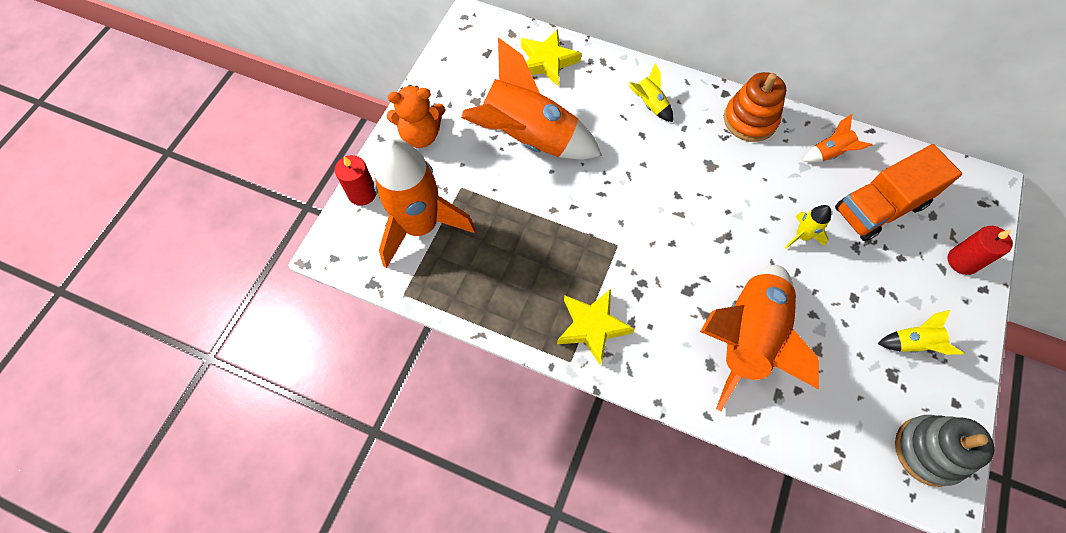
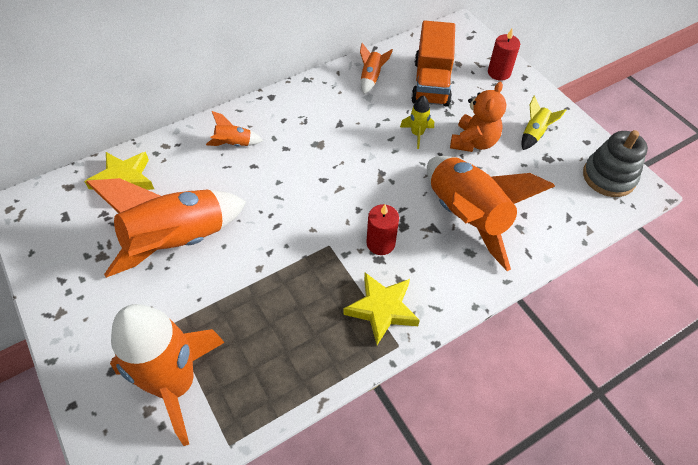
camera: 55 degrees left, 10 degrees down
(362, 193) = (91, 416): red candle -> red candle (380, 243)
(421, 135) = (86, 323): orange teddy bear -> orange teddy bear (473, 142)
(650, 105) = (234, 144): yellow rocket -> orange rocket
(750, 120) = (305, 99): orange stacking toy -> none

